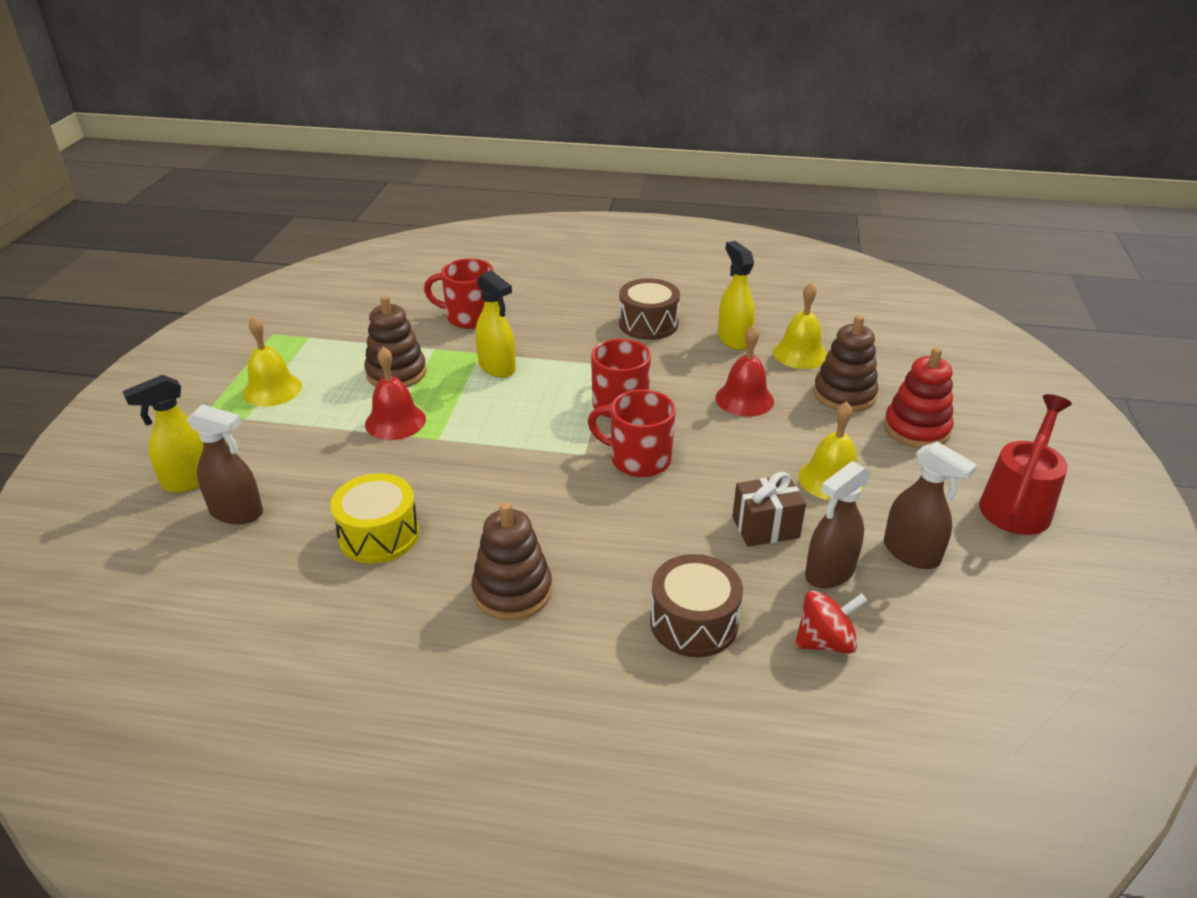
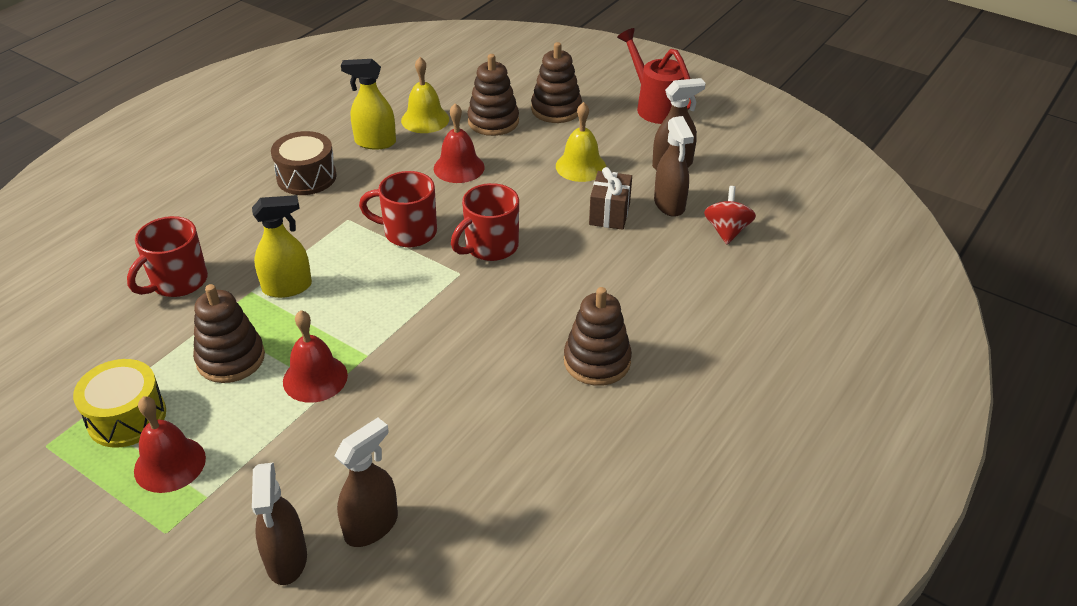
camera: 65 degrees left, 5 degrees up
(190, 480) = (286, 559): yellow spray bottle -> brown spray bottle
(272, 389) = (170, 464): yellow bell -> red bell
(379, 535) = (477, 426): yellow drum -> yellow drum (127, 417)
(694, 622) = (680, 280): brown drum -> none
(916, 429) = (556, 109): red stacking toy -> brown stacking toy

